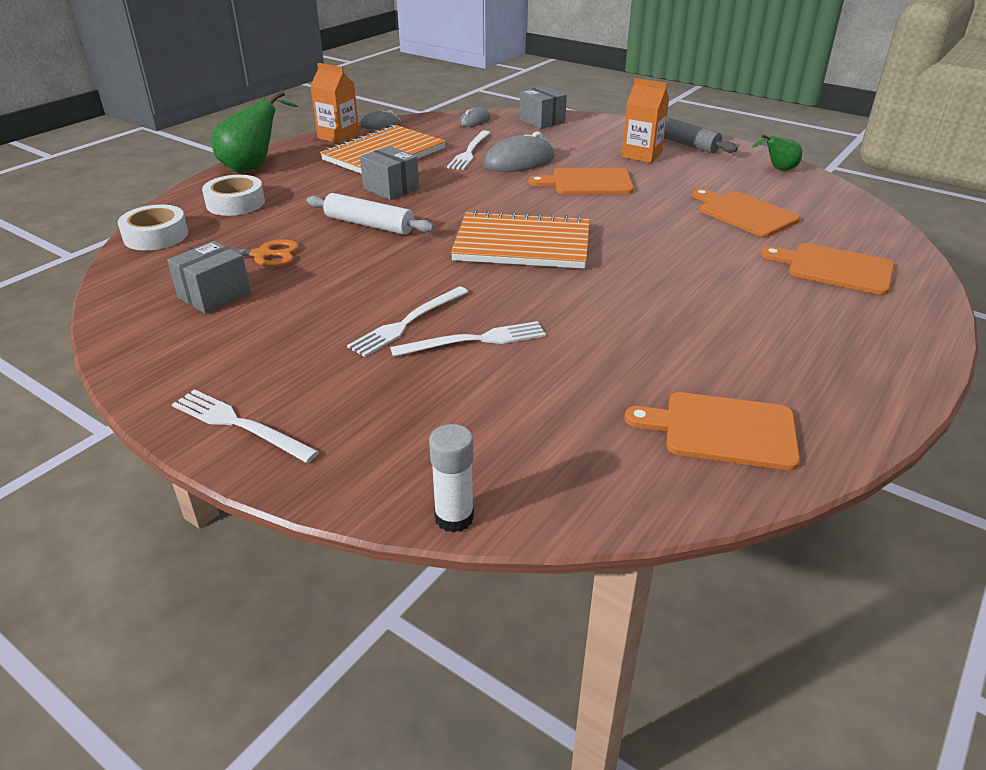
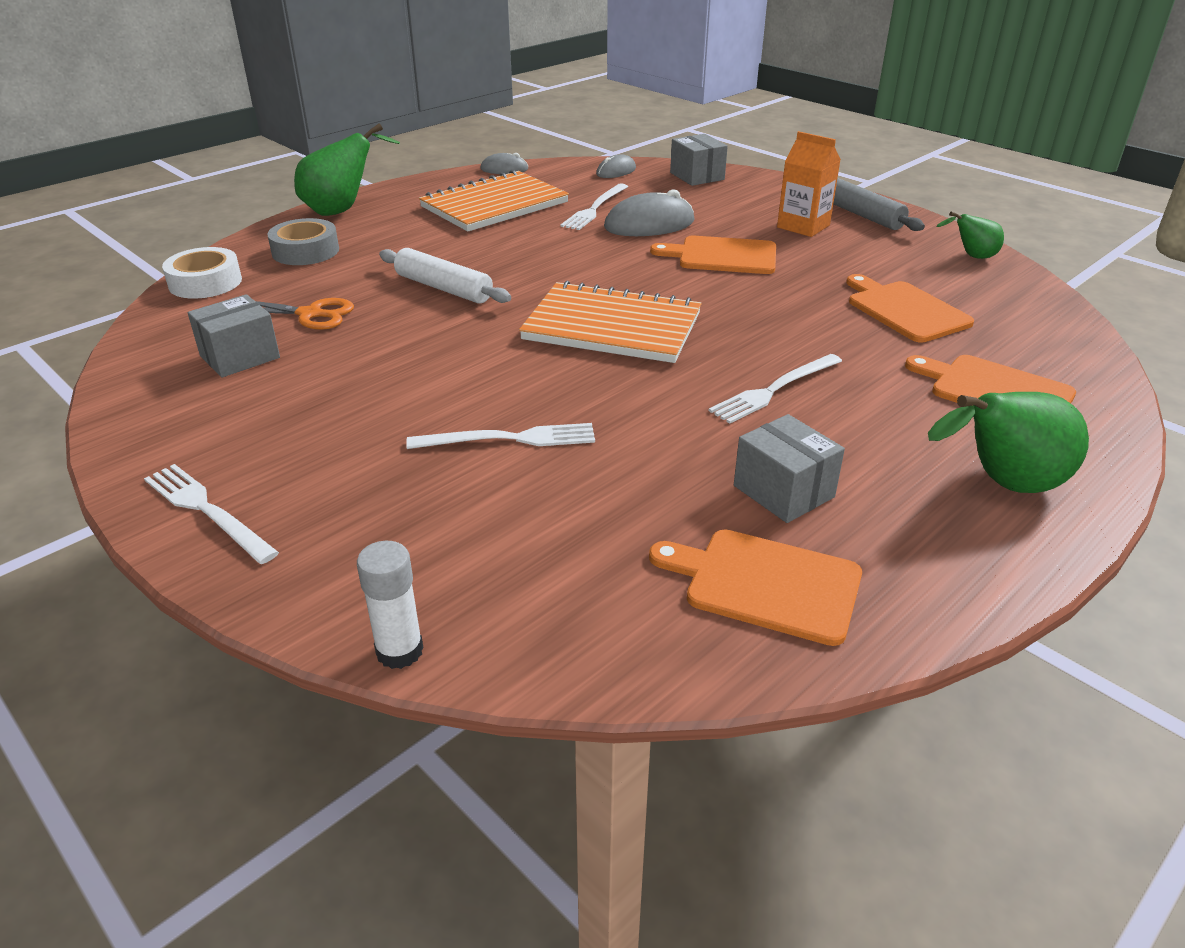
camera: 10 degrees right, 0 degrees up
(235, 203) = (305, 251): white tape -> grey tape
(338, 136) = (451, 180): orange carton -> none
(391, 189) = (486, 247): grey box -> grey box (783, 491)
(407, 323) = (440, 410): white fork -> white fork (774, 390)
(867, 337) = (1002, 485): none -> green pear

